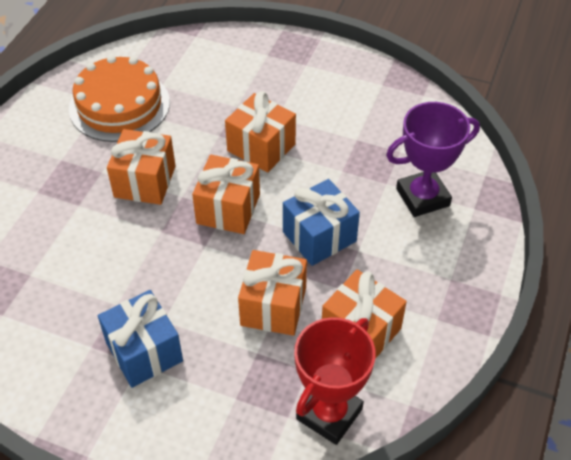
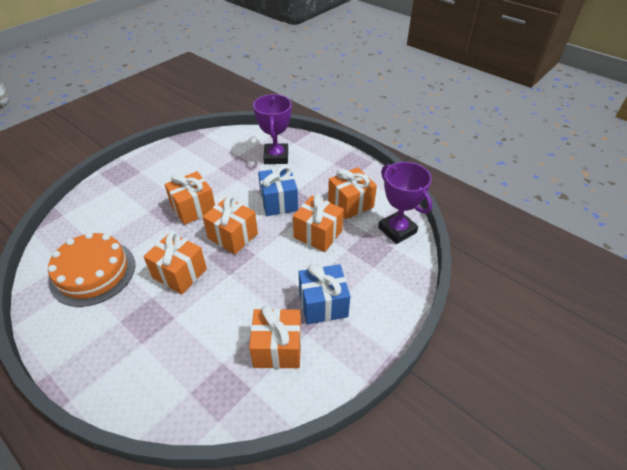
camera: 70 degrees left, 5 degrees down
(62, 322) = (277, 348): none -> orange gift
(329, 414) = (397, 230): red trophy -> purple trophy

